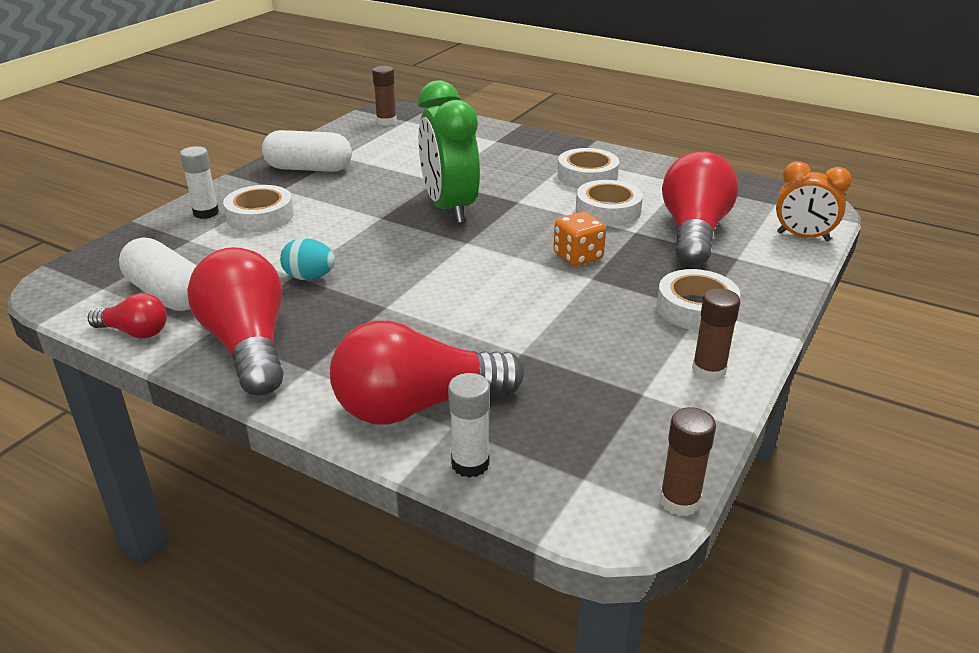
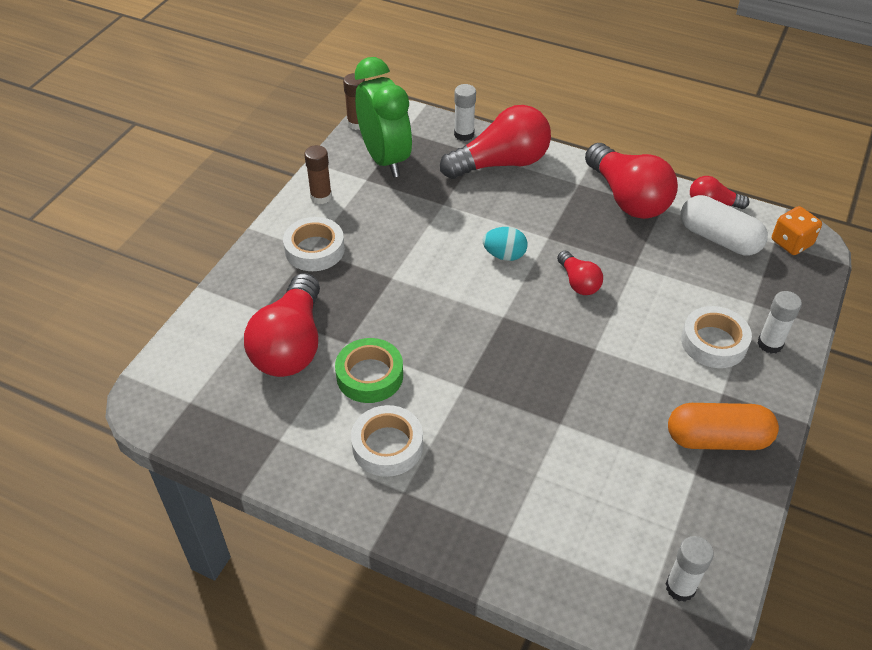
camera: 175 degrees right, 15 degrees up
(309, 168) = (717, 439): white capsule -> orange capsule
(309, 277) = (621, 263): turquoise egg -> turquoise egg (504, 255)
(370, 263) = (578, 282): none -> red light bulb
(386, 121) = (680, 587): brown glue stick -> white glue stick
(449, 208) = (532, 368): green clock -> green clock (385, 159)
(578, 256) = (402, 303): orange dice -> orange dice (791, 243)
(608, 210) = (370, 375): white tape -> green tape
(803, 237) = (189, 344): orange clock -> none

